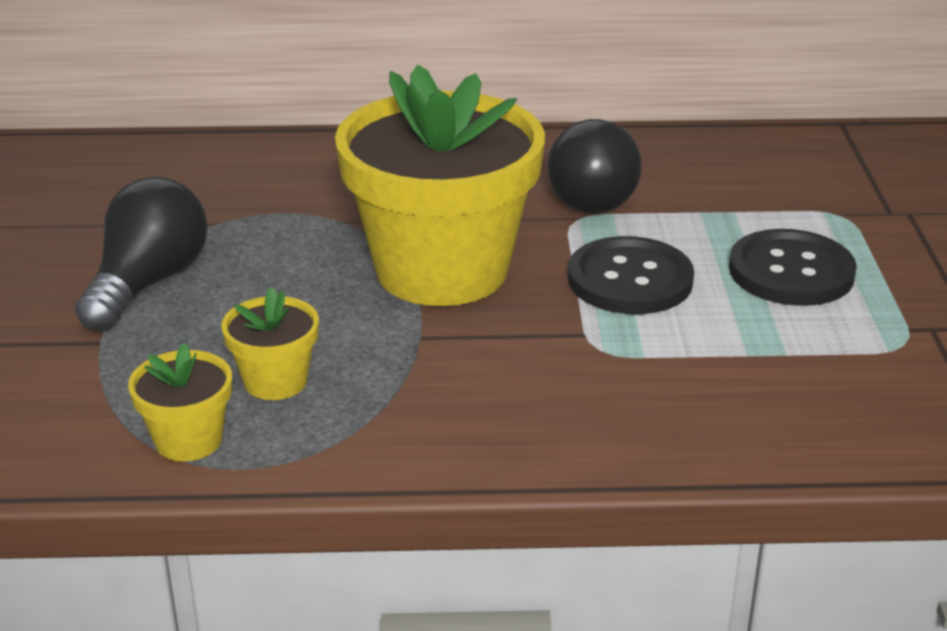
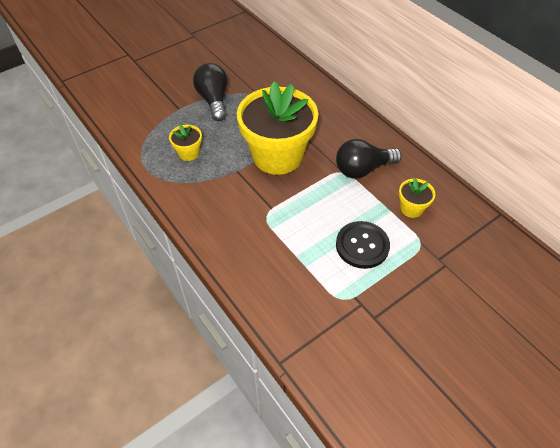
camera: 55 degrees right, 20 degrees up
(148, 283) = (214, 100): black light bulb -> black light bulb turned 90 degrees counterclockwise
(188, 440) = (149, 152): yellow flower pot -> yellow flower pot (411, 208)
(630, 279) = (315, 204): black button -> none

